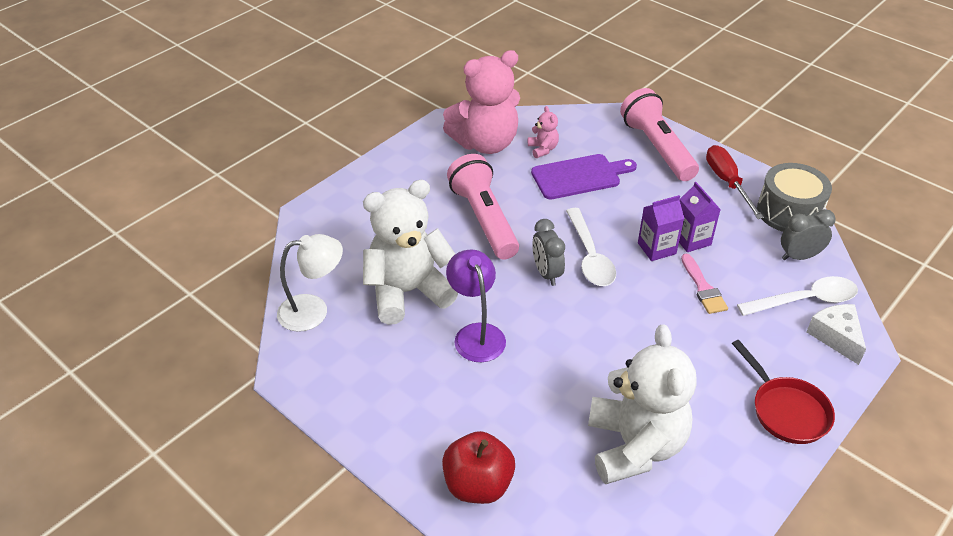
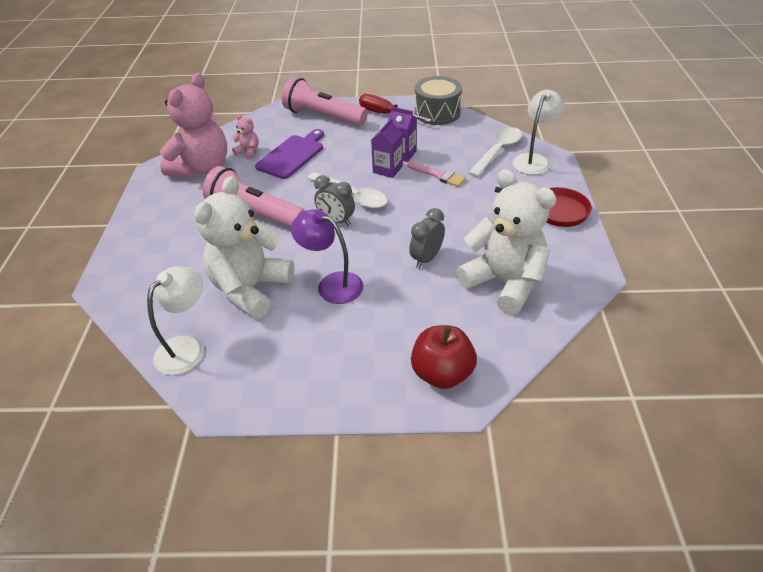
camera: 40 degrees left, 0 degrees up
(799, 256) = (469, 132): grey clock -> grey clock (426, 258)
(836, 337) = (533, 160): white cheese -> white lamp

